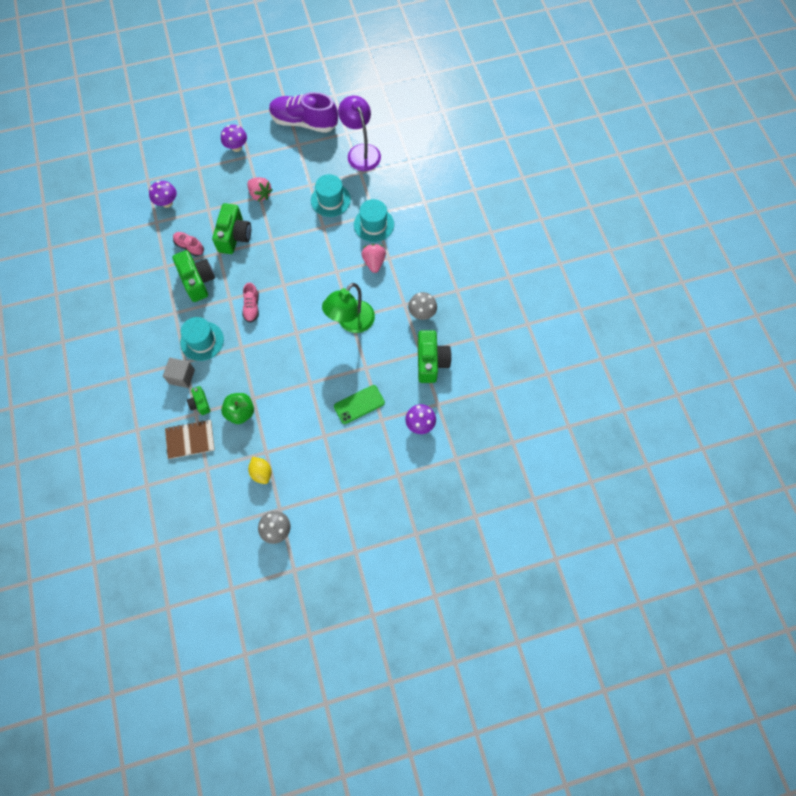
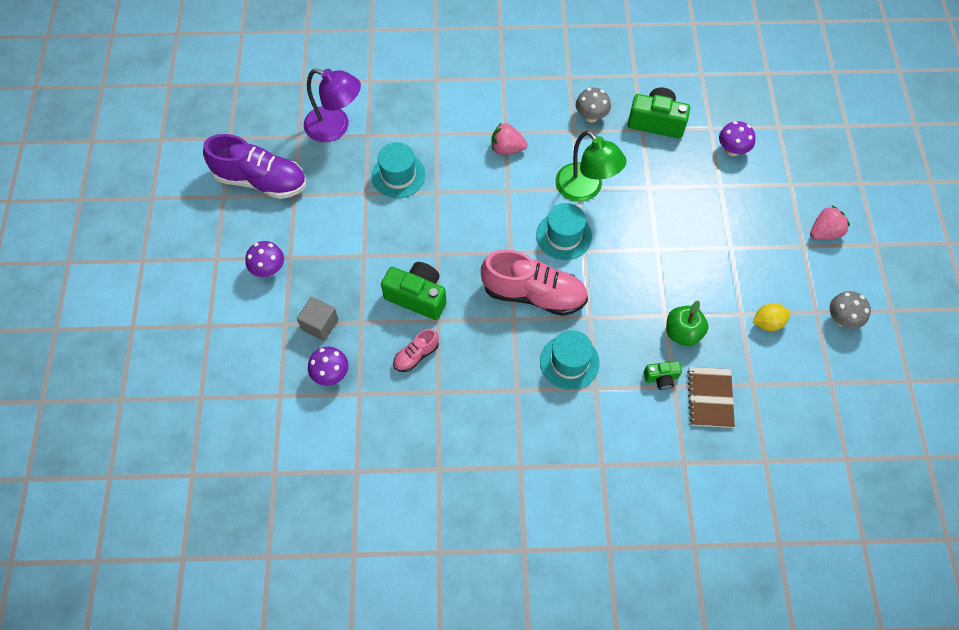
camera: 75 degrees left, 5 degrees down
(182, 376) = (617, 395): grey cube -> grey cube (320, 324)
(197, 281) = (475, 353): green camera -> none
(252, 307) = (533, 294): pink shoe -> pink shoe, size x2.06
(260, 194) = (360, 254): pink strawberry -> pink strawberry (824, 232)
(304, 122) = (261, 181): purple shoe -> purple shoe turned 105 degrees counterclockwise
(359, 404) = (696, 203): green phone -> none
(361, 152) = (335, 127): purple lamp -> purple lamp turned 150 degrees counterclockwise
(374, 224) = (452, 137): turquoise hat -> turquoise hat (563, 236)

